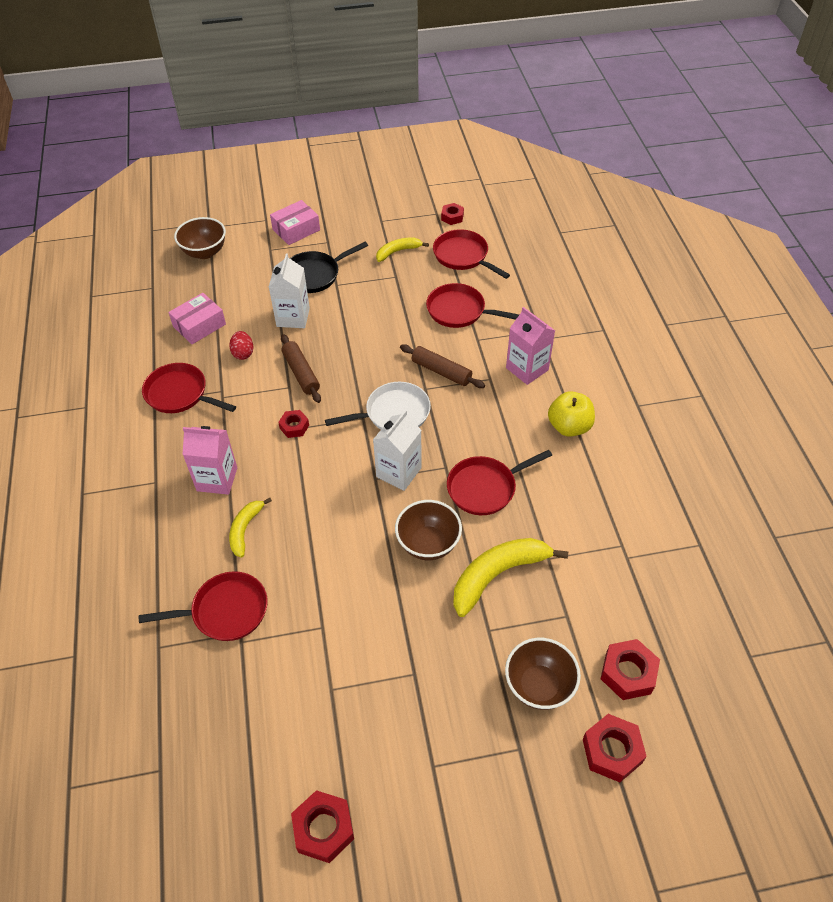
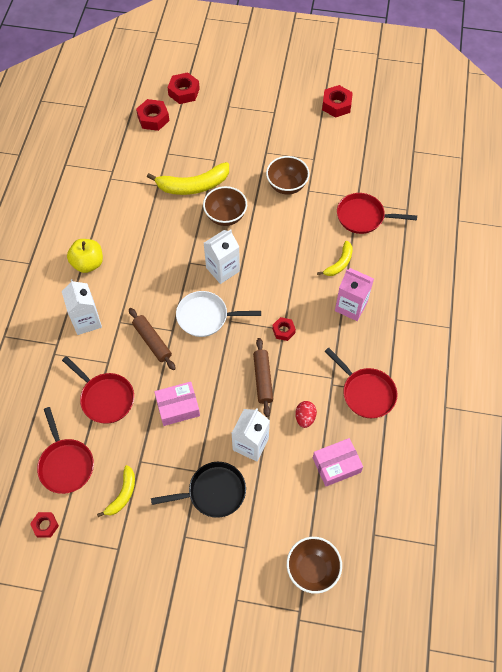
camera: 160 degrees left, 10 degrees up
(296, 230) = (209, 569): pink box -> pink box (178, 407)
(398, 251) = (122, 494): yellow banana -> yellow banana turned 60 degrees counterclockwise
(485, 488) = (170, 239): red pan -> none
(527, 369) = (86, 321): pink carton -> white carton
(539, 686) = (202, 127): brown bowl -> brown bowl (287, 186)

